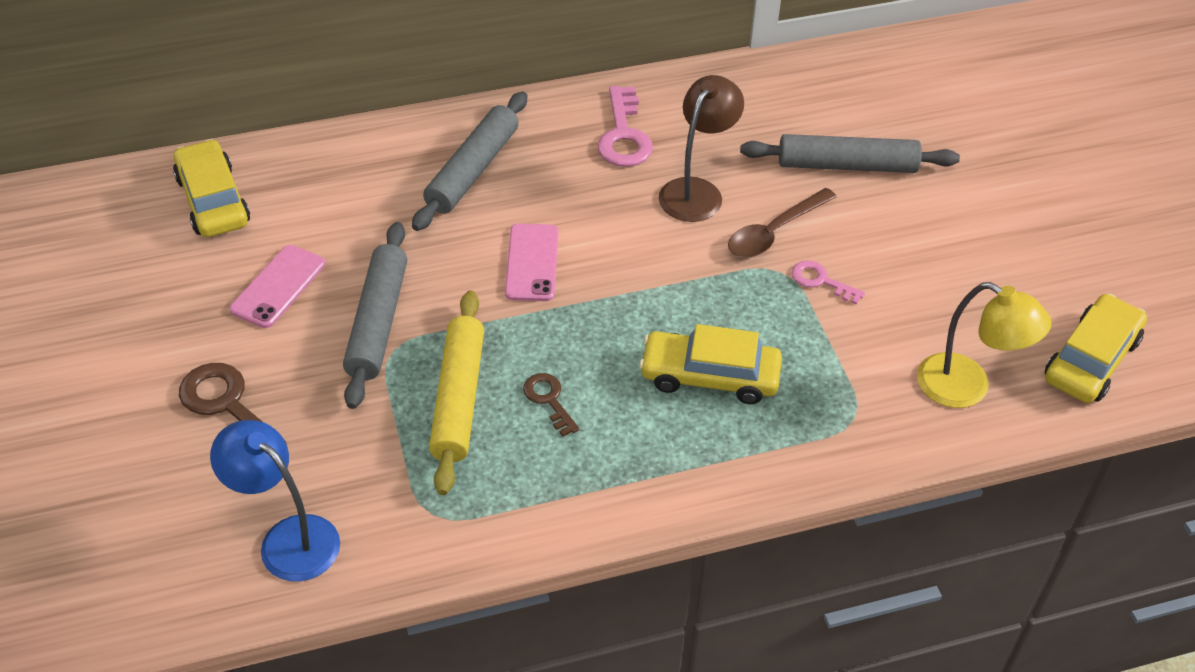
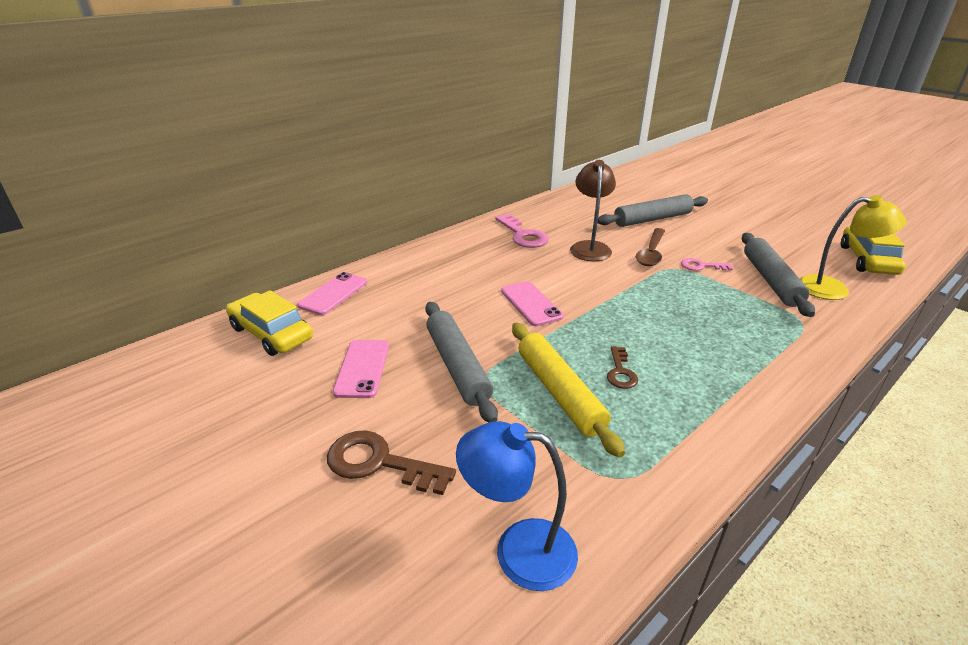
camera: 25 degrees left, 15 degrees down
(312, 161) = (333, 294): none -> pink phone
(472, 170) = (448, 271): grey rolling pin -> grey rolling pin (770, 280)
(549, 400) = (620, 372): brown key -> brown key turned 120 degrees counterclockwise
(709, 376) = (700, 326): yellow car -> none

